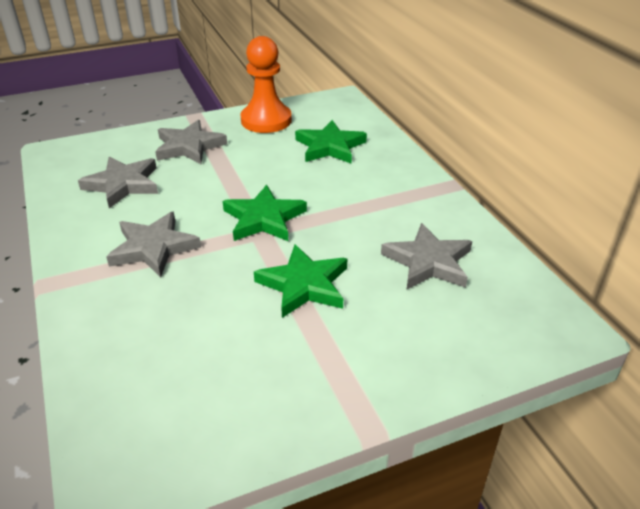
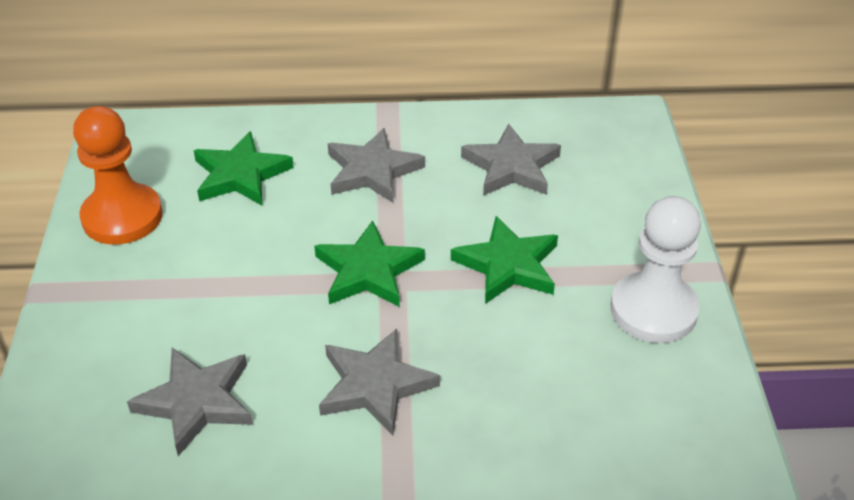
camera: 70 degrees left, 5 degrees up
(189, 146) = (137, 312): grey star -> grey star (372, 171)
(290, 388) = (653, 310): none -> white pawn

